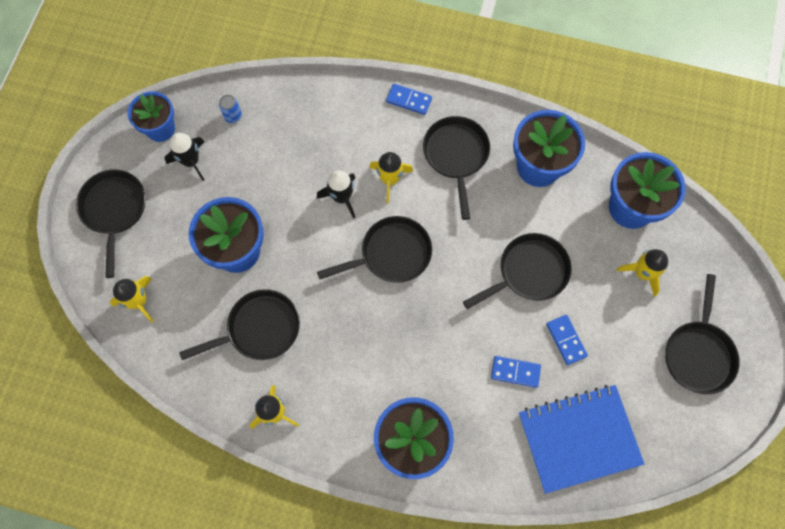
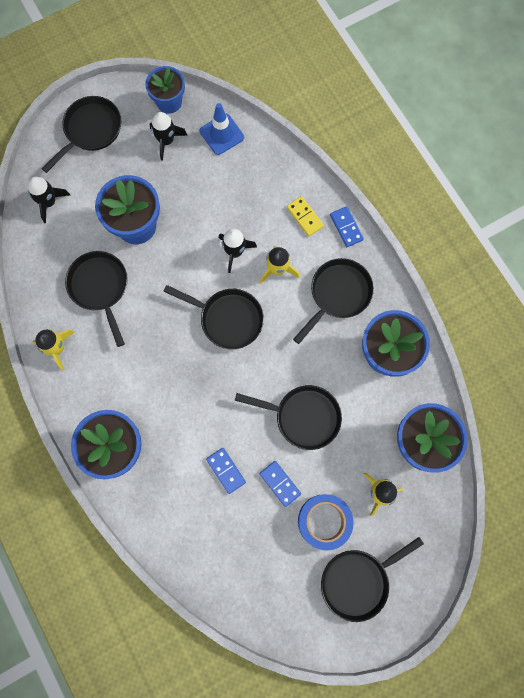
camera: 45 degrees right, 5 degrees up
(139, 301) = (49, 202): yellow rocket -> black rocket
(233, 116) = (221, 134): blue can -> blue traffic cone
(259, 329) = (100, 288): black pan -> black pan turned 135 degrees counterclockwise
(368, 121) = (305, 217): none -> yellow domino
(566, 340) = (280, 483): blue domino -> blue domino turned 60 degrees counterclockwise
(578, 438) = (221, 551): blue notebook -> none
(627, 335) = (324, 521): none -> blue tape

